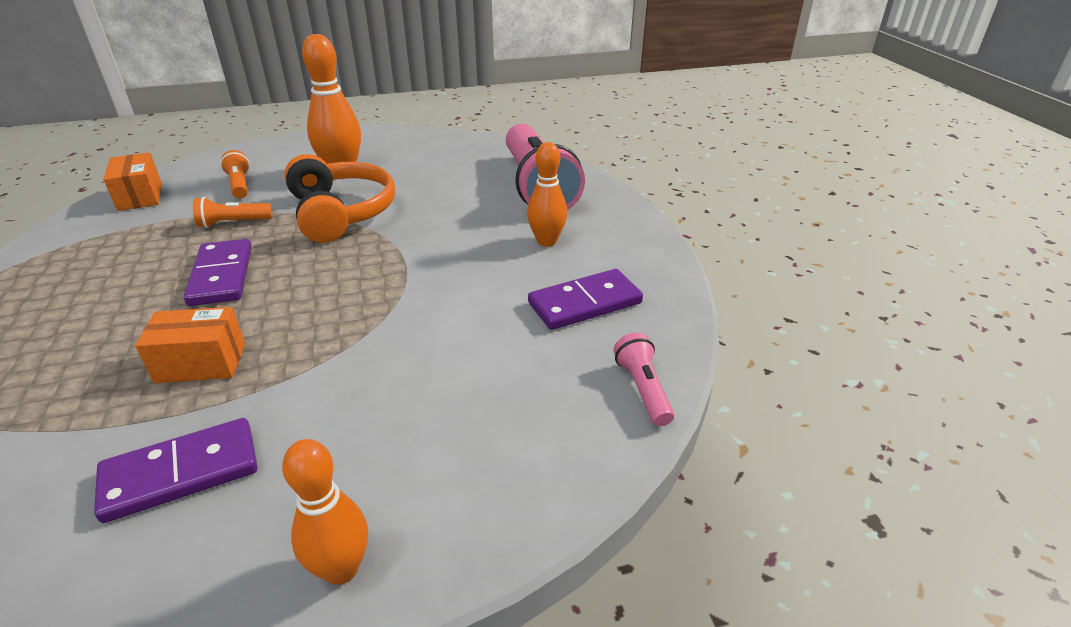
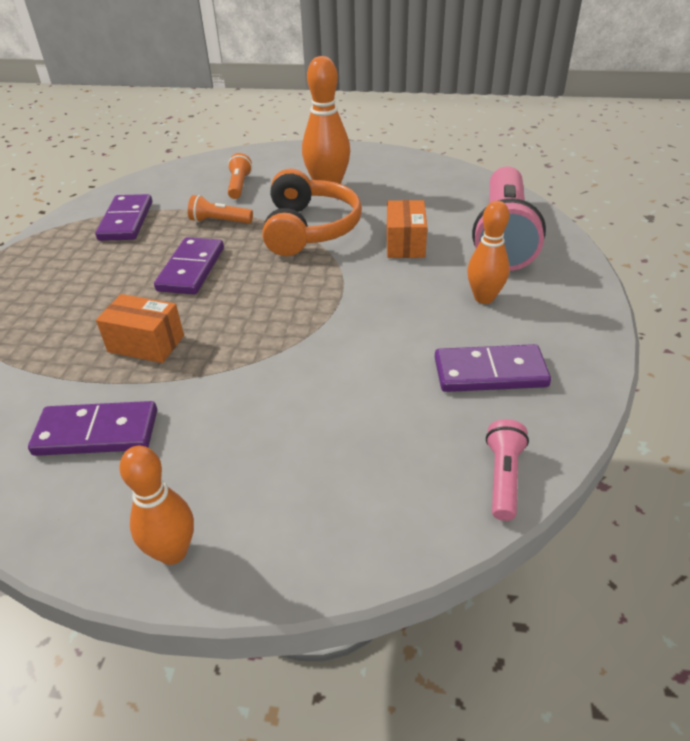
camera: 25 degrees right, 5 degrees up
(112, 242) = (126, 221): none -> purple domino
(140, 196) = (161, 183): orange box -> orange box (405, 244)

